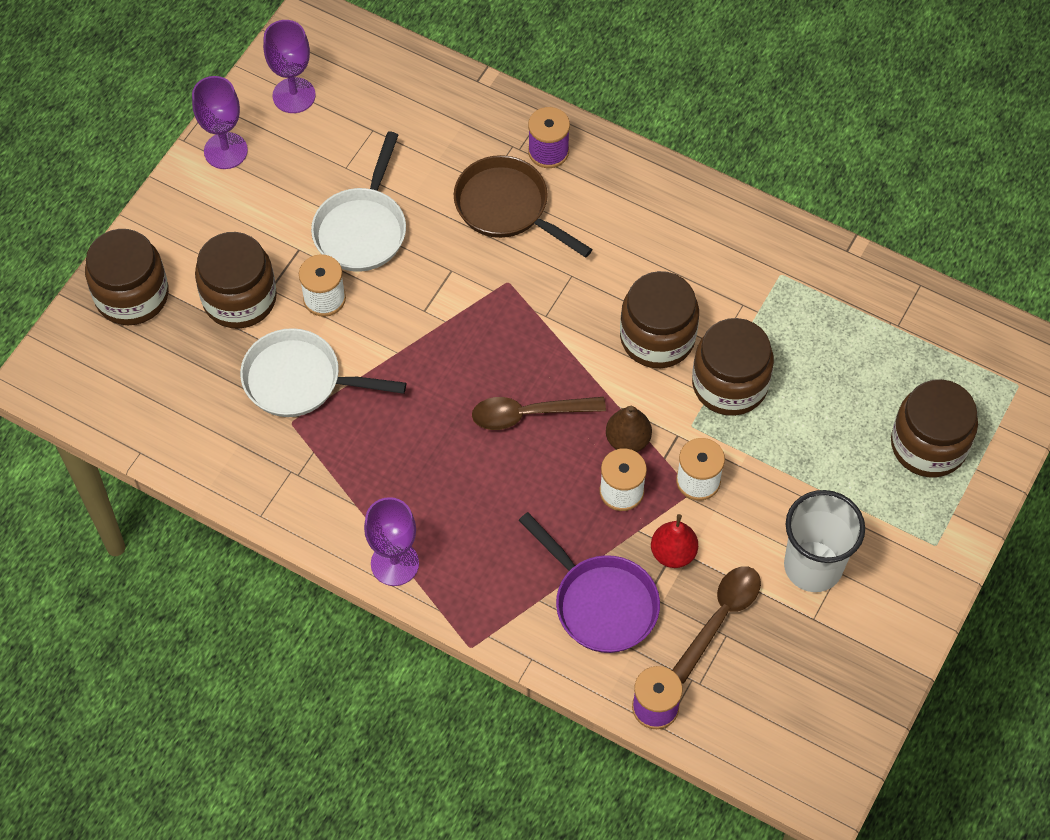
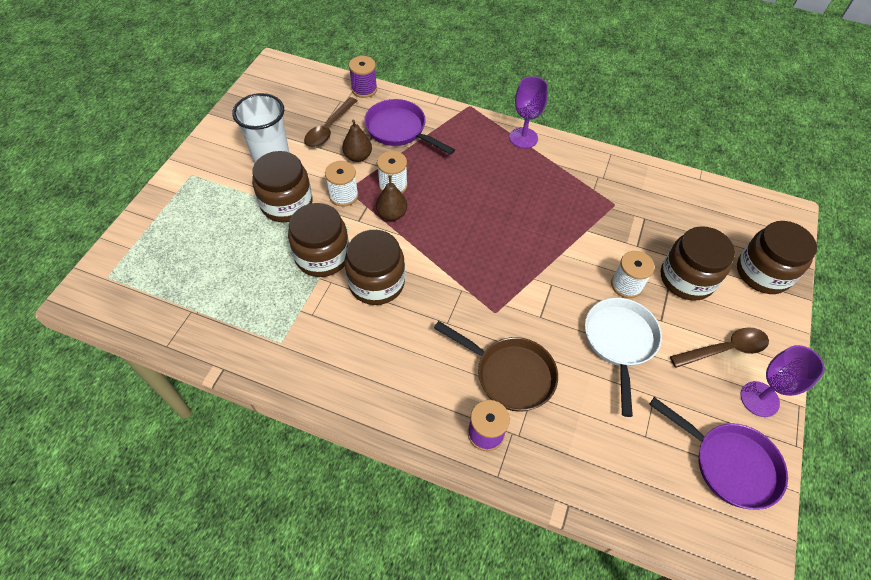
camera: 170 degrees right, 5 degrees down
(294, 95) = (729, 464): purple goblet -> purple pan
(299, 380) = (620, 229): white pan -> none
(528, 414) = (461, 223): brown spoon -> brown spoon (724, 349)
(673, 553) = (358, 156): red pear -> brown pear
(928, 445) = (184, 231): brown jar -> brown jar (287, 204)

